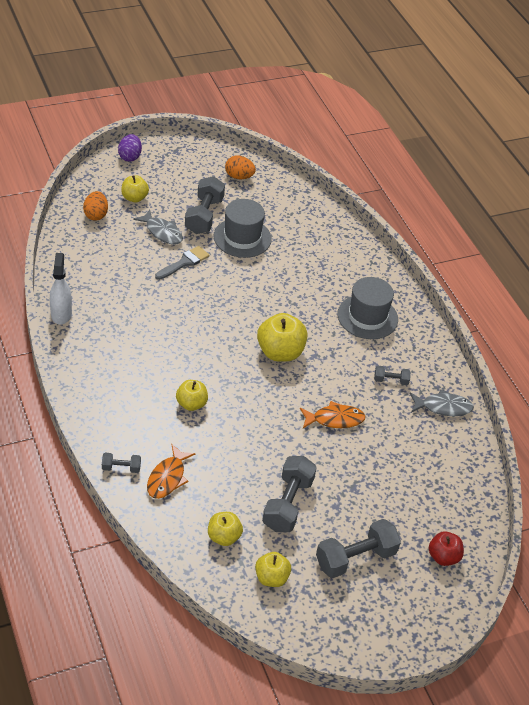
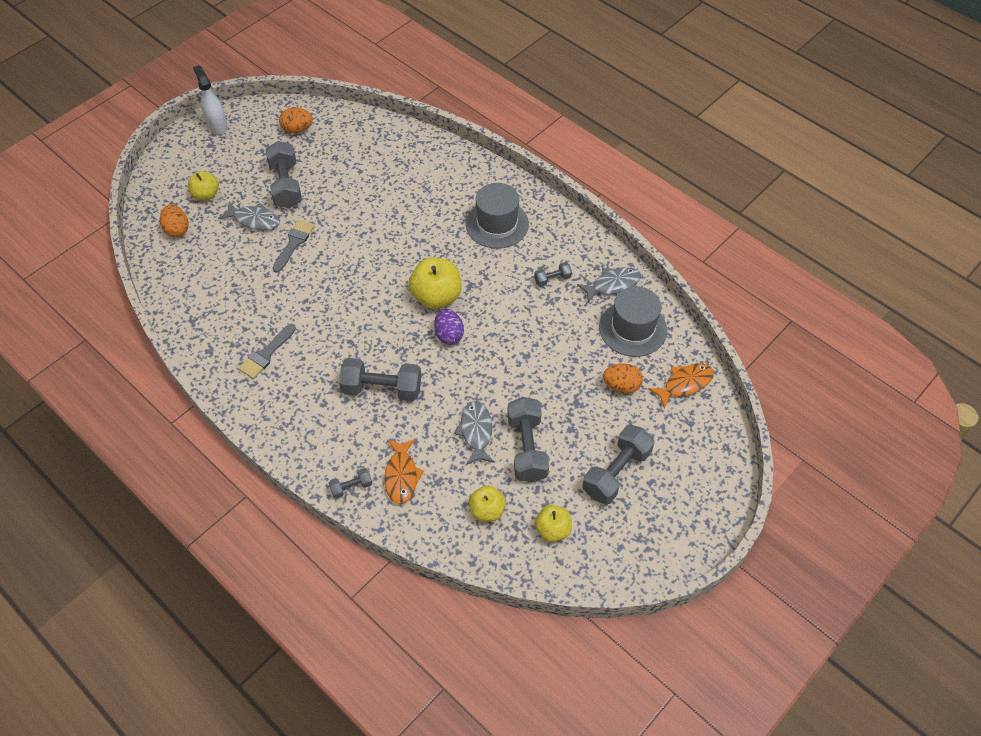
camera: 20 degrees left, 10 degrees up
(61, 314) = (201, 352): white spray bottle -> white spray bottle (217, 125)
(111, 337) = (266, 354): none -> grey brush
(130, 157) = (177, 152): purple egg -> purple egg (449, 335)
(191, 404) = (382, 388): yellow apple -> grey dumbbell
(242, 237) = (336, 192): grey hat -> grey hat (633, 328)
(251, 472) = (476, 432): none -> grey fish
(335, 419) = (523, 342): orange fish -> orange fish (685, 384)
(402, 491) = (621, 386): none -> orange egg
(443, 557) = (691, 433): red apple -> none

